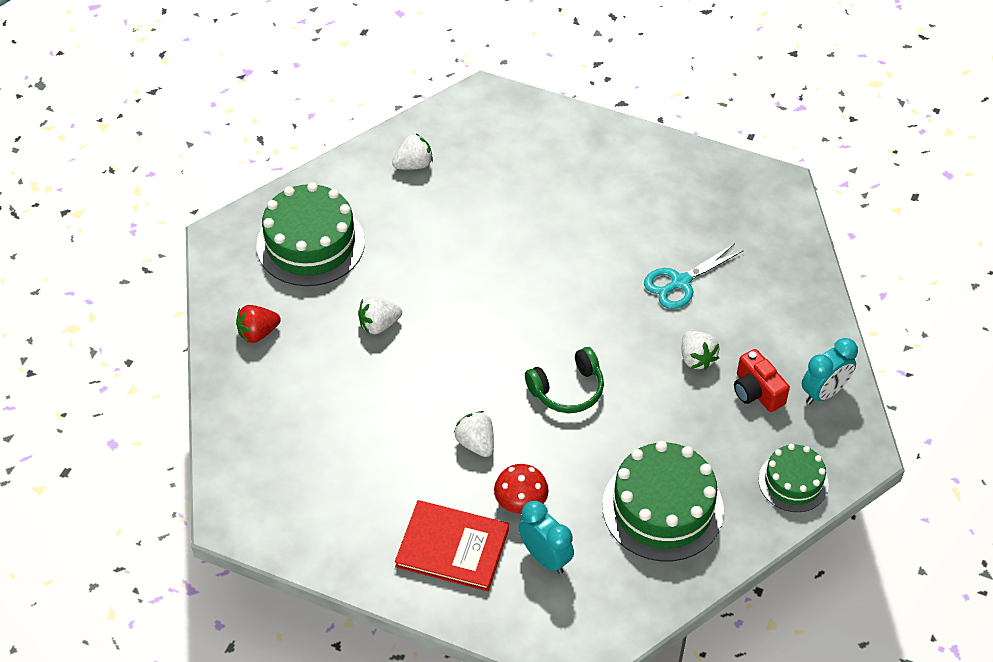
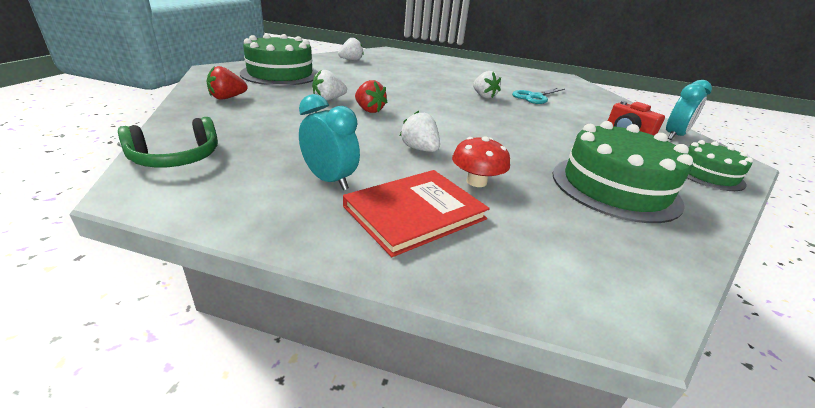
camera: 10 degrees left, 20 degrees down
(429, 352) = (369, 110): none -> red strawberry
(452, 547) = (414, 212): red book -> red book turned 45 degrees counterclockwise
(545, 557) = (523, 220): turquoise clock -> turquoise clock (329, 180)
(567, 390) = (485, 128): green headphones -> green headphones (176, 158)
(696, 358) = (571, 120): white strawberry -> white strawberry (483, 96)

